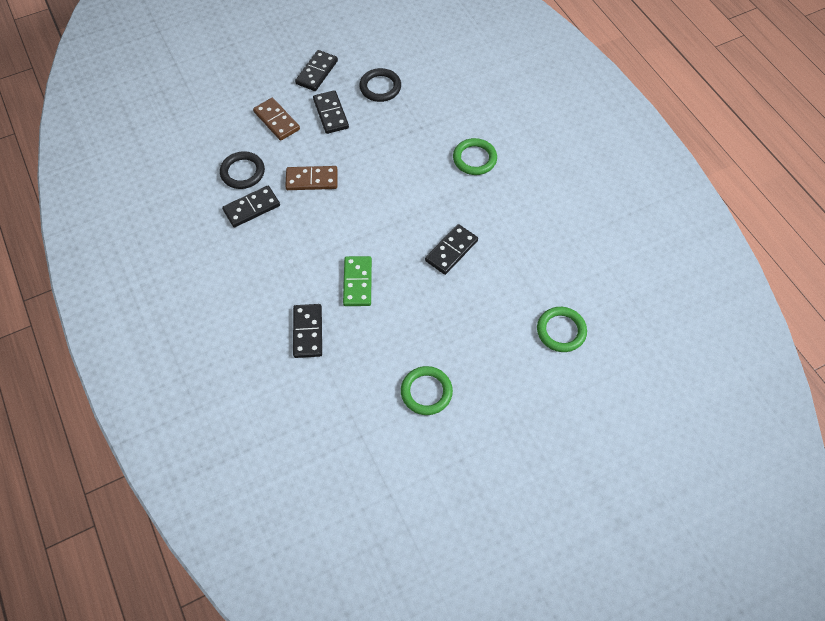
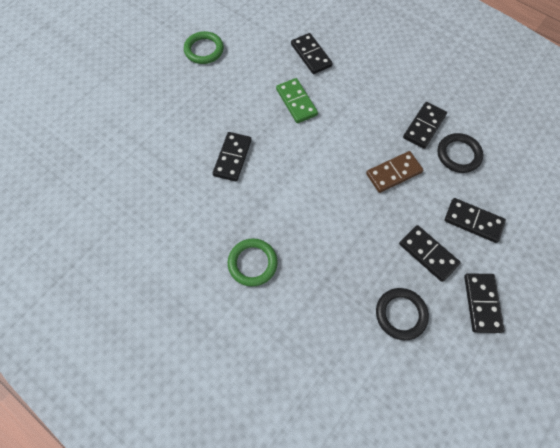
camera: 155 degrees right, 5 degrees up
(276, 121) = (473, 221): brown domino -> black domino
(561, 331) = (114, 127): green ring -> none

